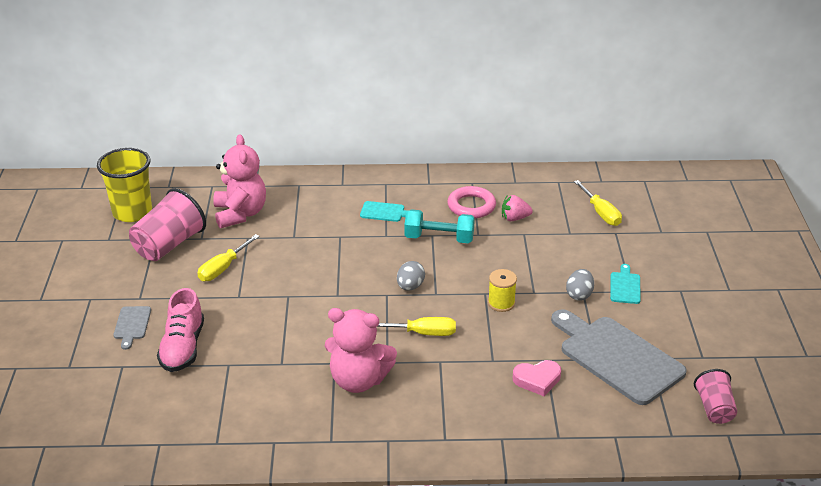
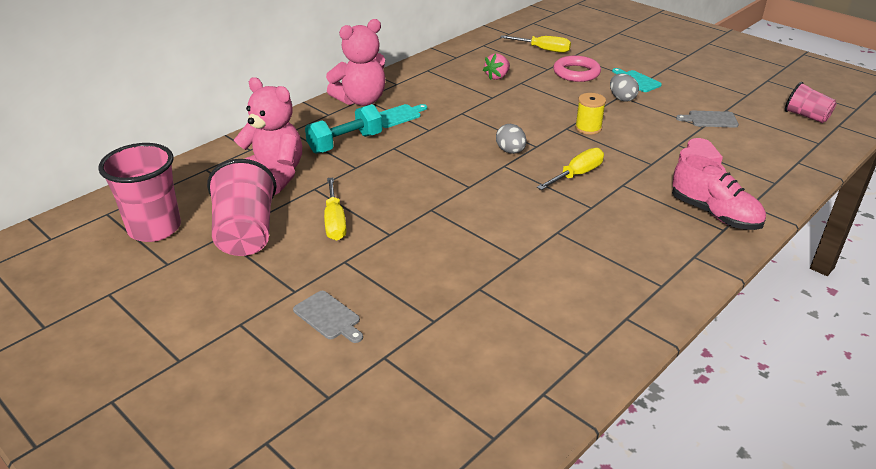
camera: 45 degrees left, 0 degrees up
(132, 212) = (154, 228): yellow cup -> pink cup
(183, 347) = (414, 302): pink shoe -> pink shoe (714, 214)
(358, 380) = (597, 231): pink teddy bear -> pink teddy bear (361, 100)
(439, 238) = (471, 112): turquoise dumbbell -> turquoise dumbbell (345, 143)
(471, 206) = (454, 83): pink ring -> pink ring (576, 73)
(617, 357) = (710, 119): grey cutting board -> grey cutting board, size x0.44

